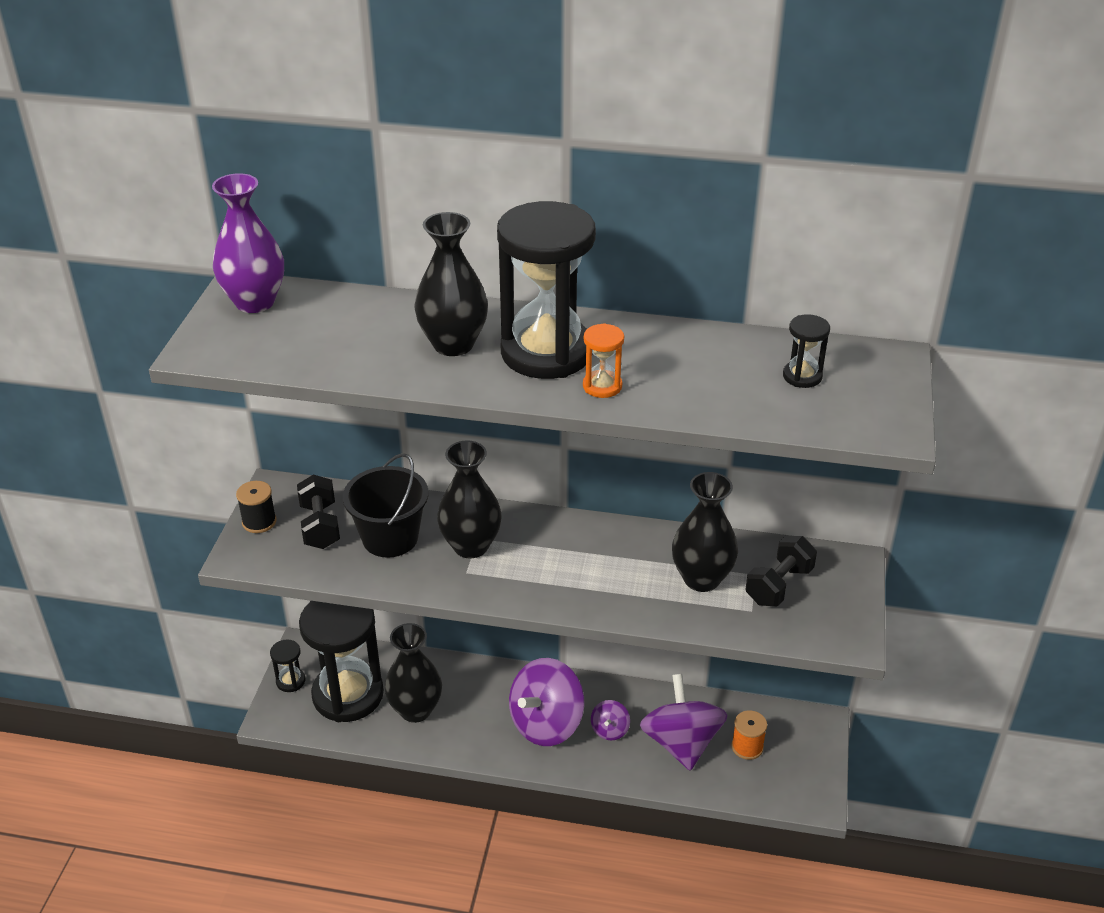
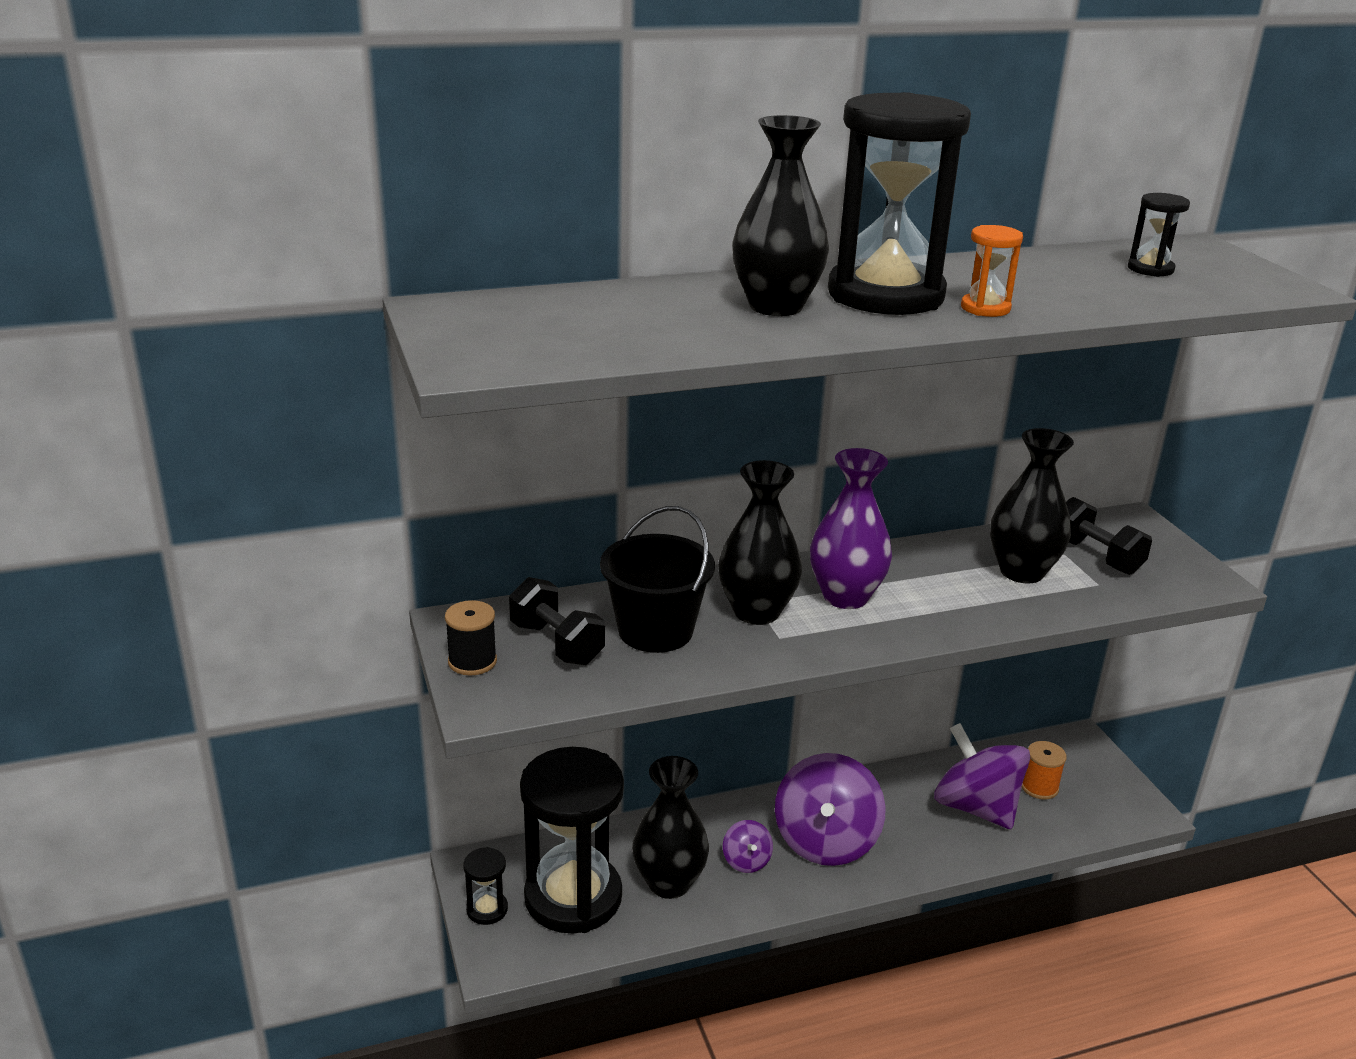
camera: 30 degrees left, 10 degrees down
(255, 302) = (477, 314): purple vase -> purple vase (845, 596)
(610, 730) = (896, 822): purple spinning top -> purple spinning top (746, 861)
(778, 585) = (1096, 556): black dumbbell -> black dumbbell turned 45 degrees counterclockwise

